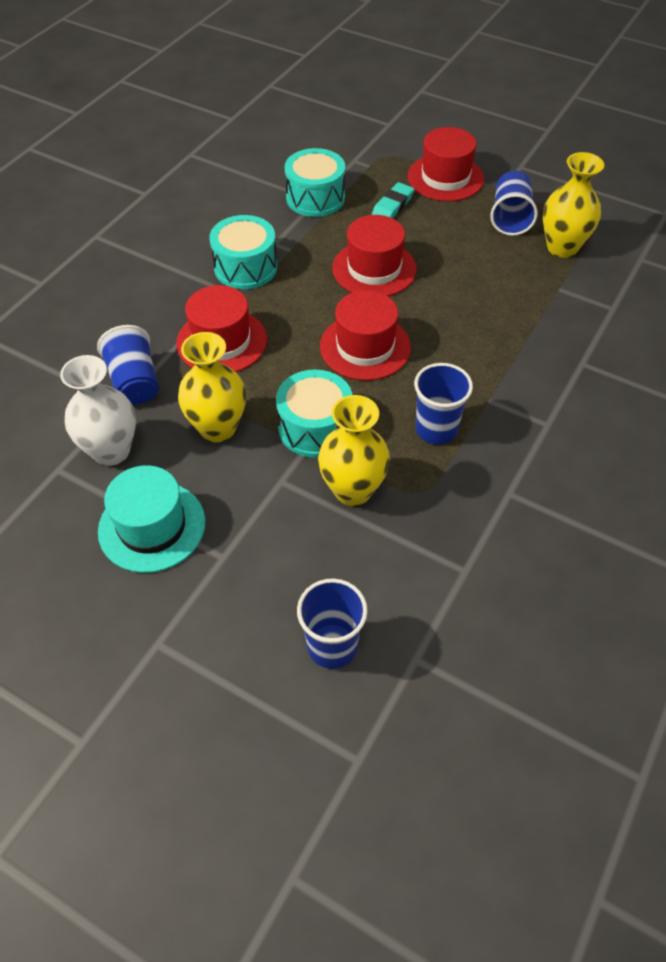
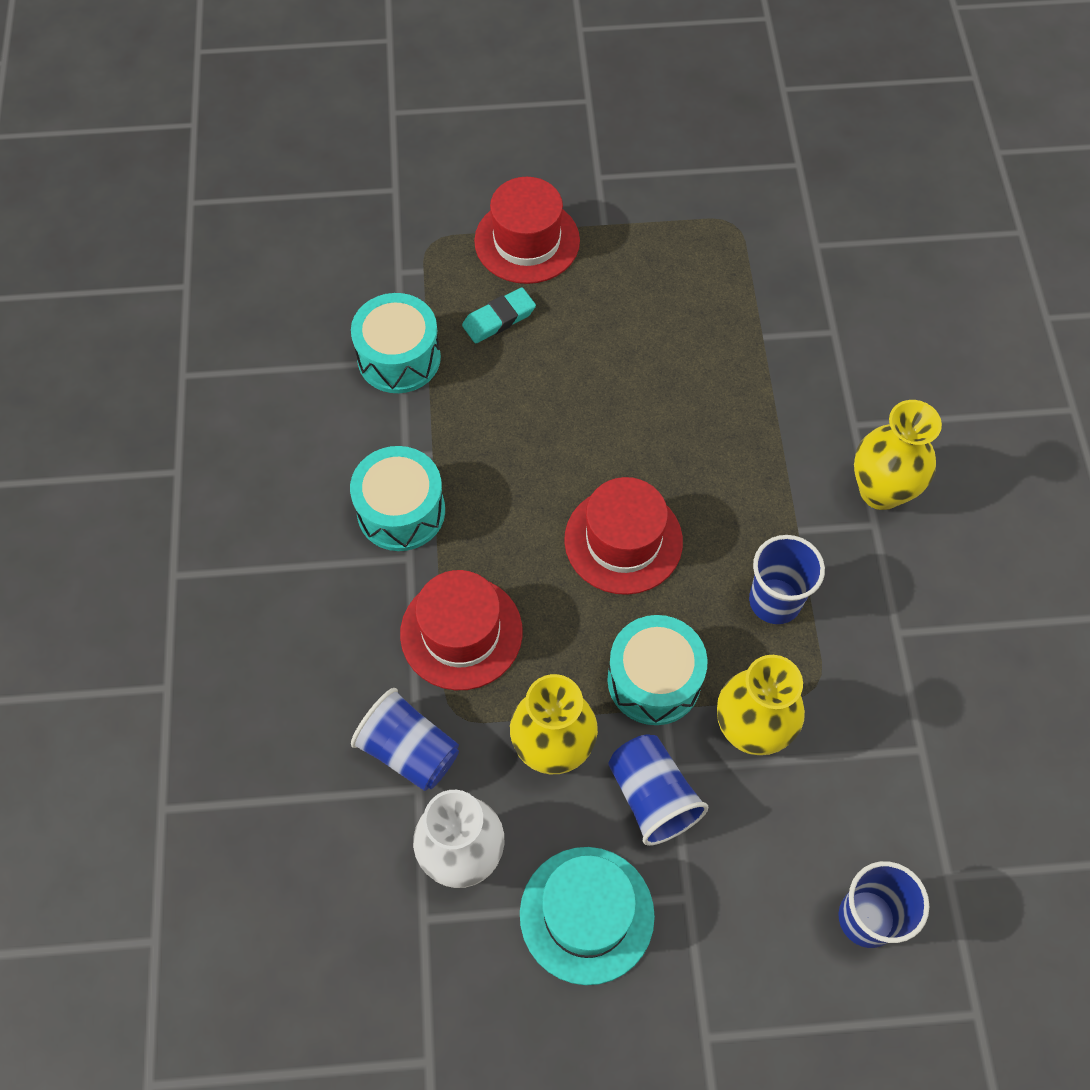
camera: 35 degrees left, 10 degrees up
(374, 269) = (549, 425): red hat -> none
(392, 206) = (499, 319): turquoise eraser -> turquoise eraser turned 60 degrees clockwise
(510, 218) = (642, 262): blue cup -> blue cup (652, 796)
(562, 247) = (727, 275): yellow vase -> yellow vase (880, 491)

